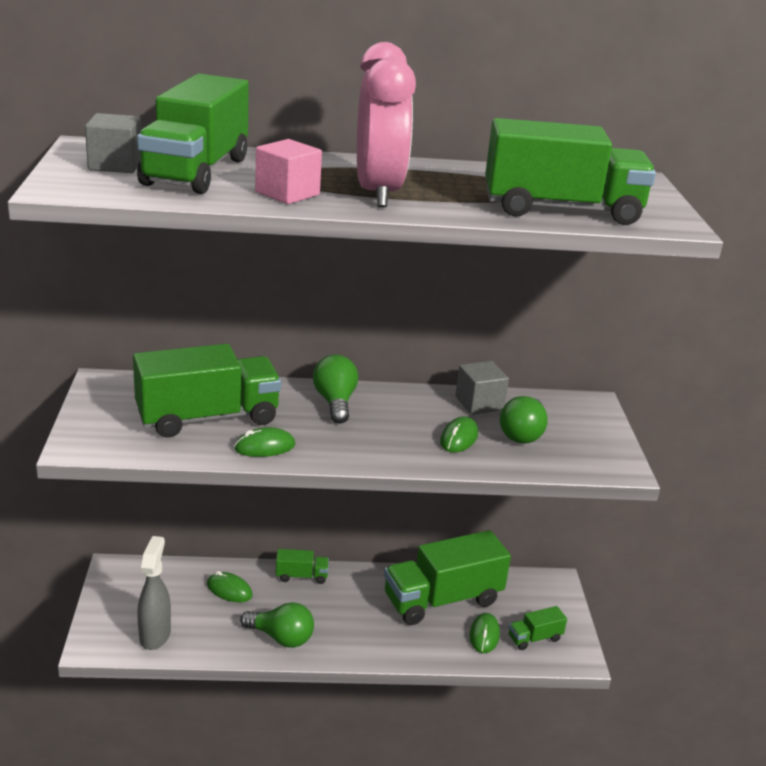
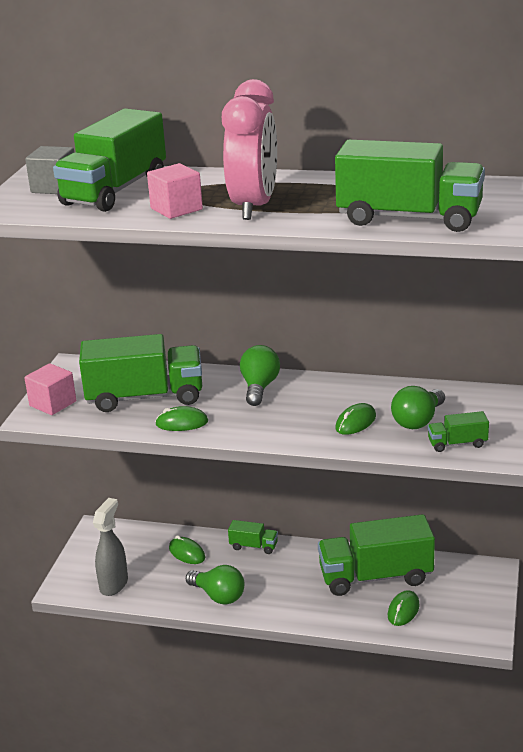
camera: 20 degrees right, 0 degrees up
(96, 429) = (53, 403): none -> pink cube
(479, 403) = (391, 392): grey cube -> none
(534, 638) = (451, 617): green truck -> green truck (457, 443)

